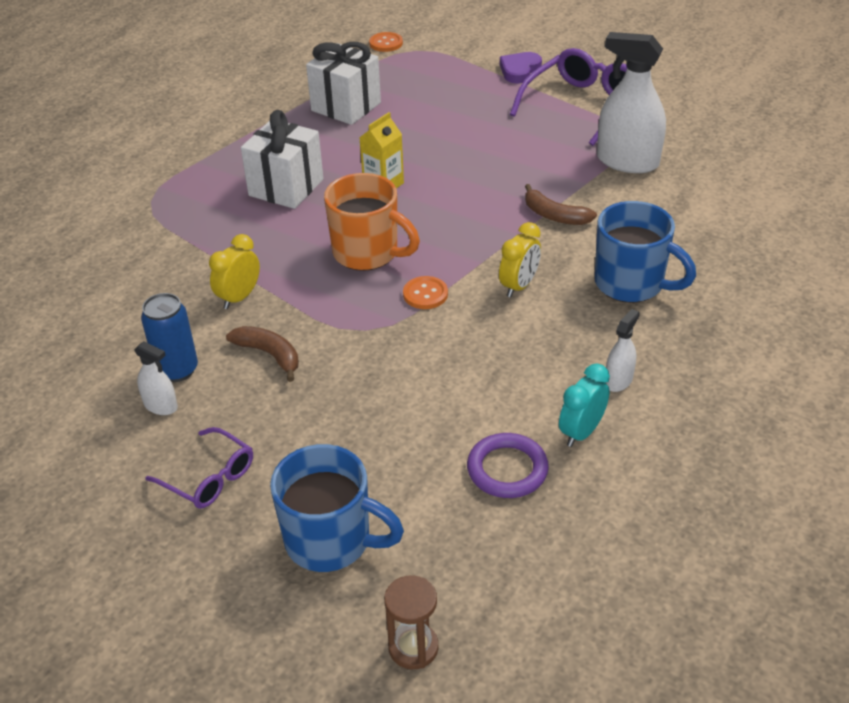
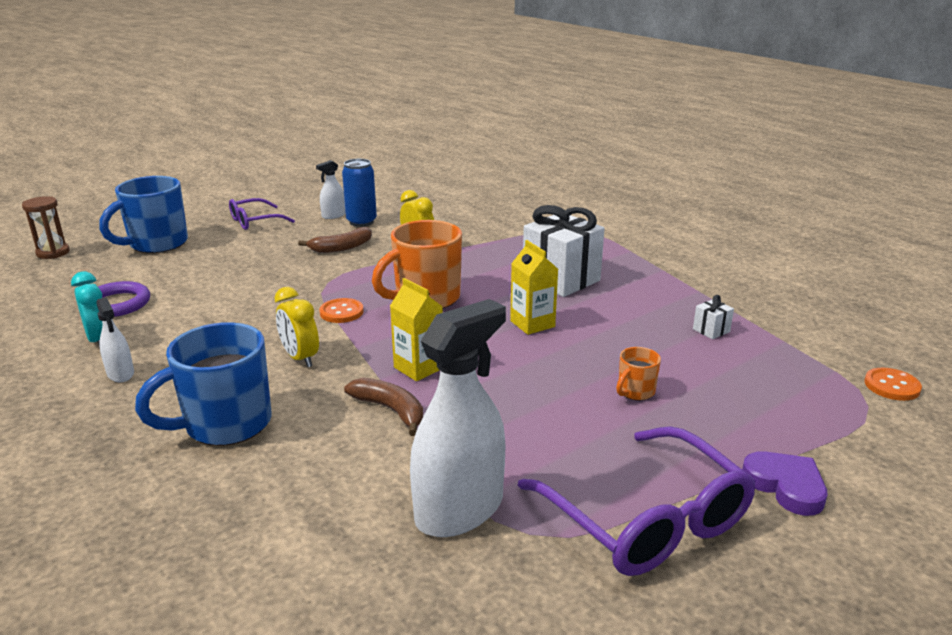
camera: 110 degrees right, 15 degrees down
(346, 107) = (711, 330): white gift -> white gift, size x0.41
(456, 125) = (635, 392): none -> orange mug
(490, 220) = (418, 368): none -> yellow carton
(554, 215) = (391, 410): brown banana -> brown banana turned 75 degrees clockwise

